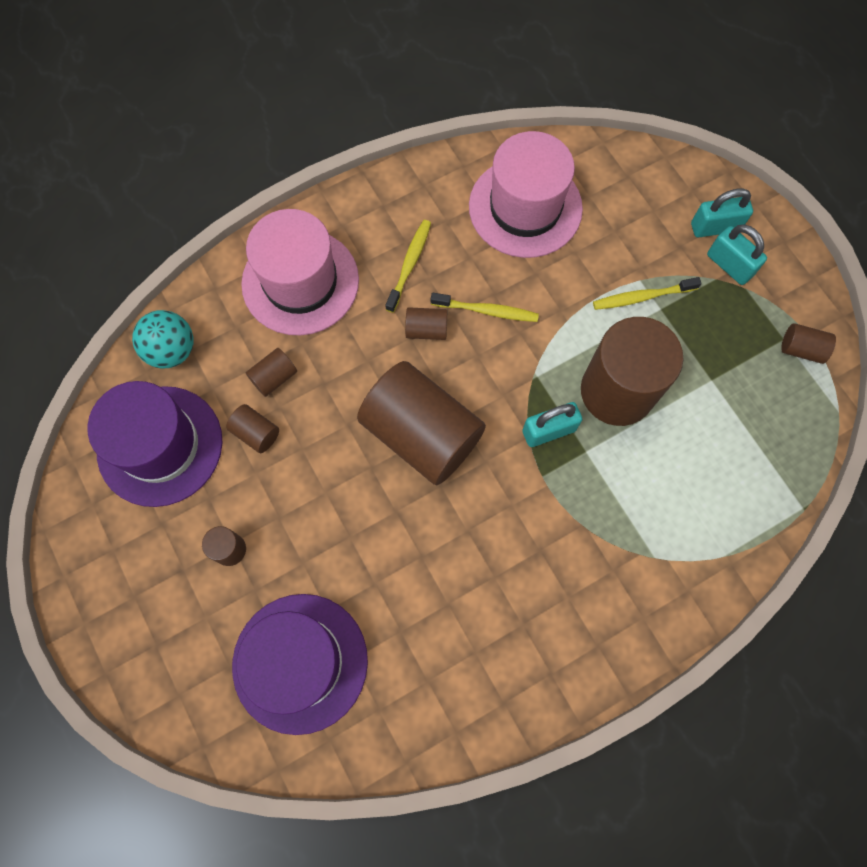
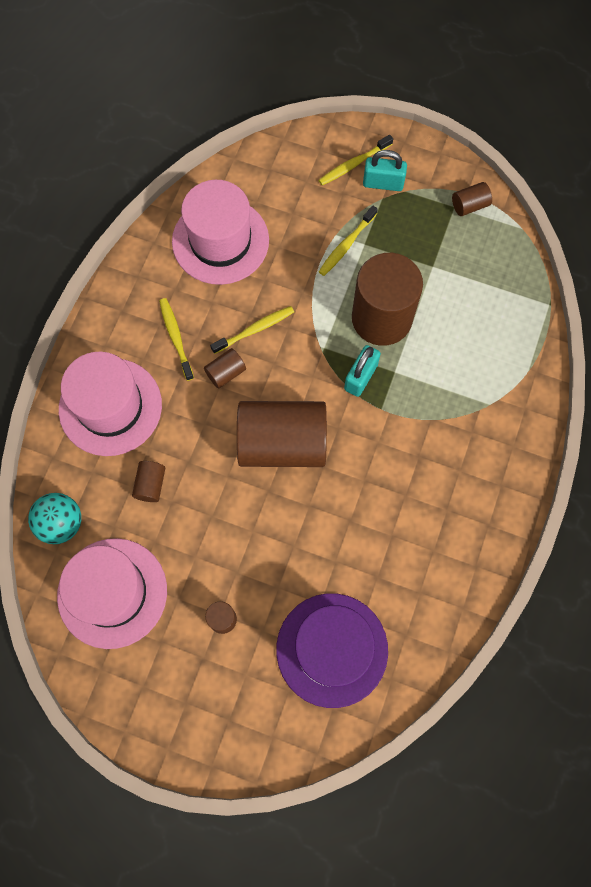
camera: 40 degrees left, 0 degrees up
(160, 445) = (112, 593): purple hat -> pink hat
(256, 433) = (171, 531): brown cylinder -> none
(715, 227) = (353, 164): turquoise padlock -> yellow toothbrush

